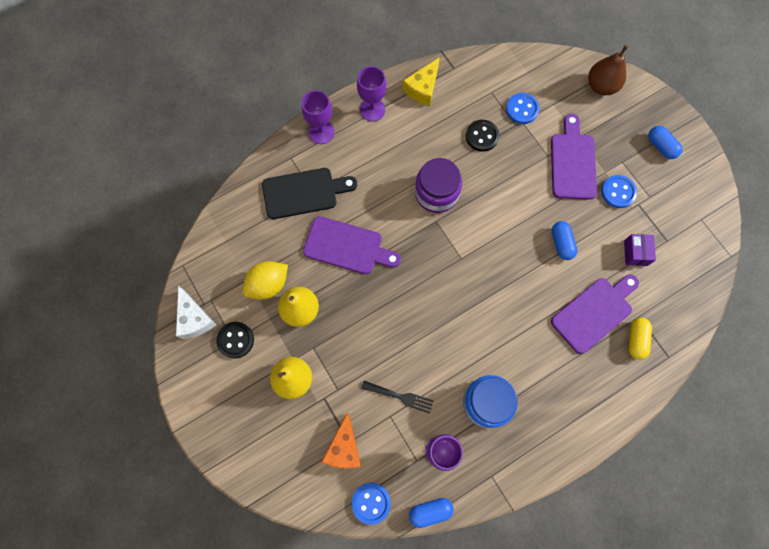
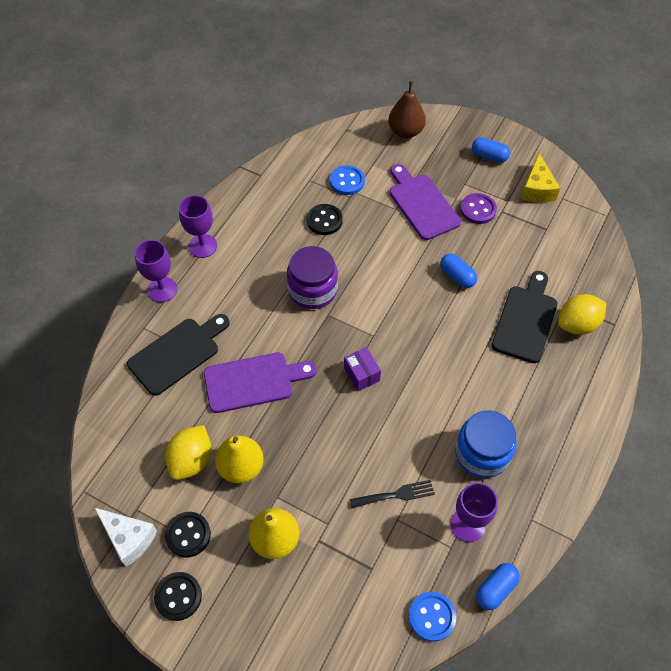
camera: 30 degrees left, 15 degrees down
(205, 381) = (178, 596): none -> black button
(344, 448) = (370, 578): orange cheese -> none
(422, 88) = (241, 205): yellow cheese -> yellow cheese (537, 189)
(594, 312) = (525, 320): purple cutting board -> black cutting board
(618, 192) = (478, 210): blue button -> purple button
(635, 253) = (527, 252): purple box -> purple box (361, 374)
(636, 340) = (577, 324): yellow capsule -> yellow lemon

